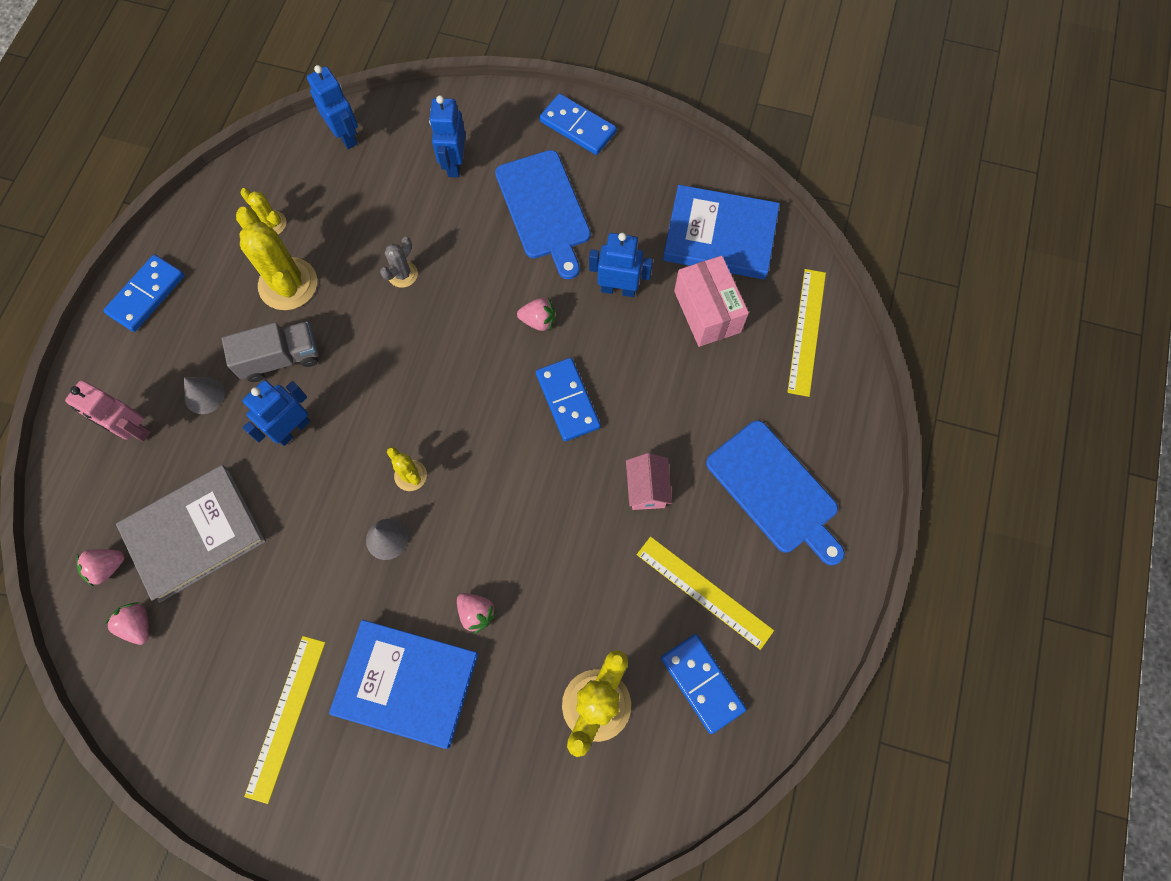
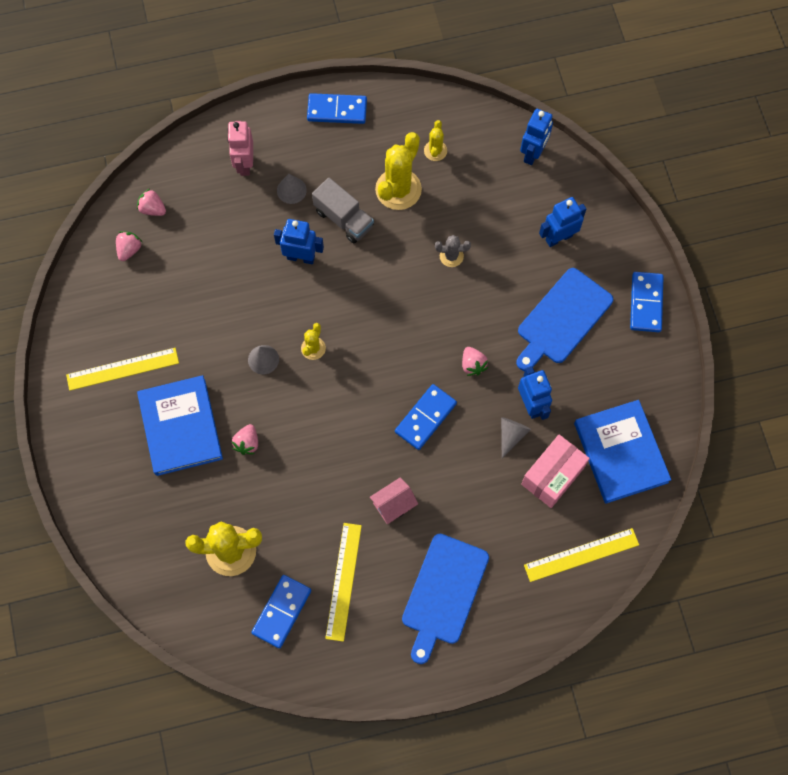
camera: 60 degrees right, 0 degrees up
(195, 534) = (201, 244): grey book -> none
(639, 326) = (511, 435): none -> grey cone

